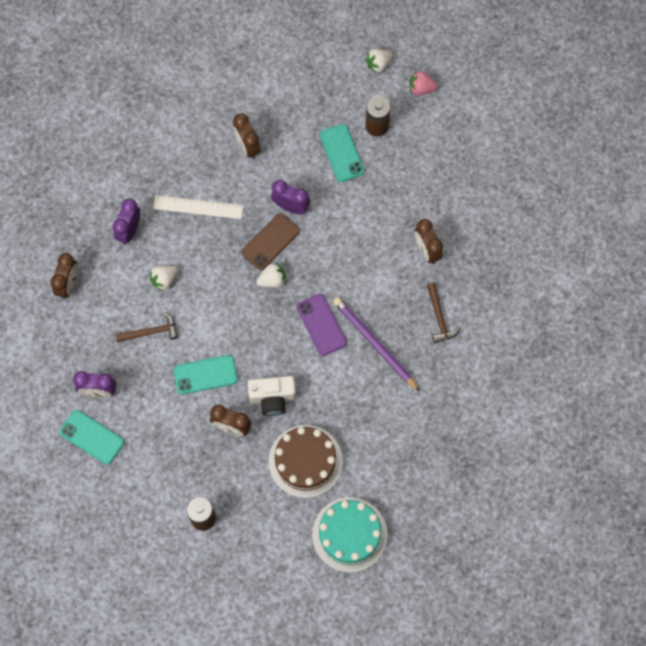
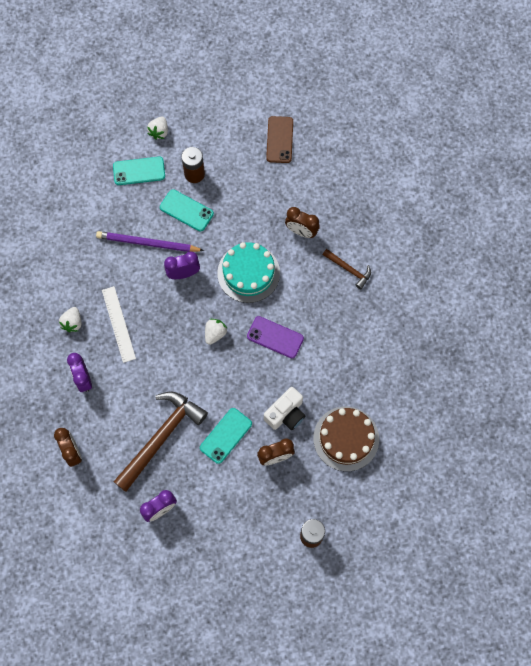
camera: 40 degrees left, 0 degrees up
(92, 437) = (184, 545): turquoise phone -> turquoise phone (139, 171)
(151, 332) = (161, 437): brown hammer -> brown hammer, size x2.01
(164, 280) = (138, 393): white strawberry -> white strawberry (72, 323)
(198, 207) = (118, 324): white ruler -> white ruler turned 75 degrees counterclockwise
(247, 146) = (117, 256): brown clock -> none
(270, 242) = (190, 308): brown phone -> brown phone (279, 140)
(349, 534) = (418, 463): turquoise cake -> turquoise cake (248, 273)
(375, 344) = (322, 321): purple pencil -> purple pencil (148, 243)
(421, 88) = (202, 127): pink strawberry -> none

